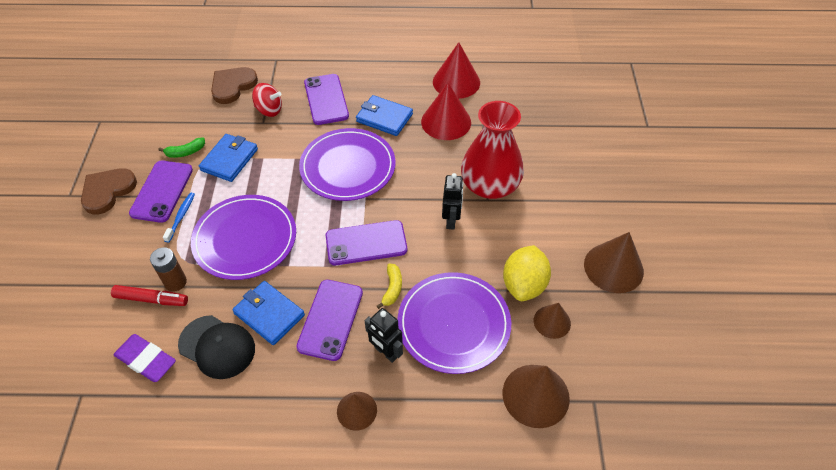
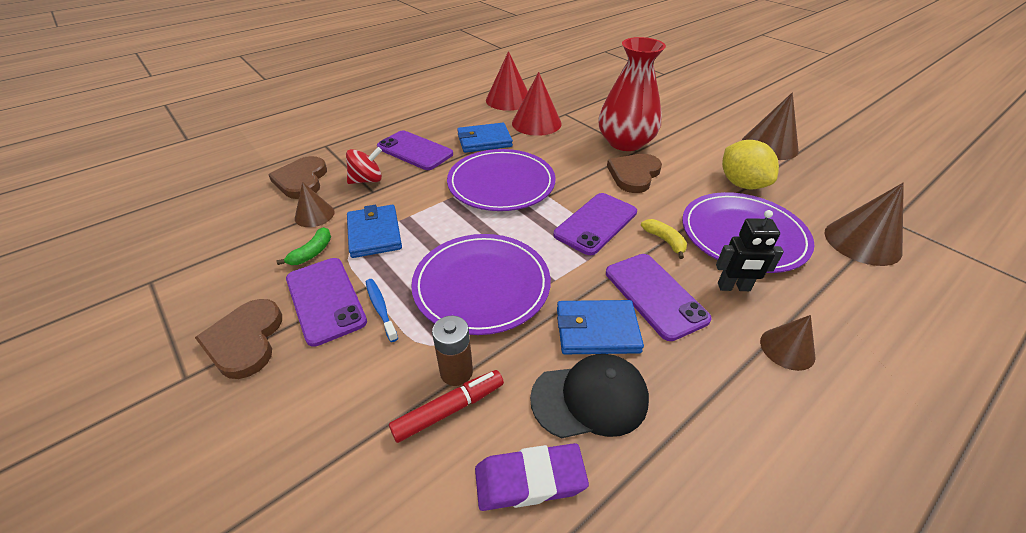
camera: 40 degrees left, 10 degrees down
(451, 220) = (634, 175): black robot -> brown heart
(552, 322) = (792, 193): brown cone -> brown cone (314, 215)

